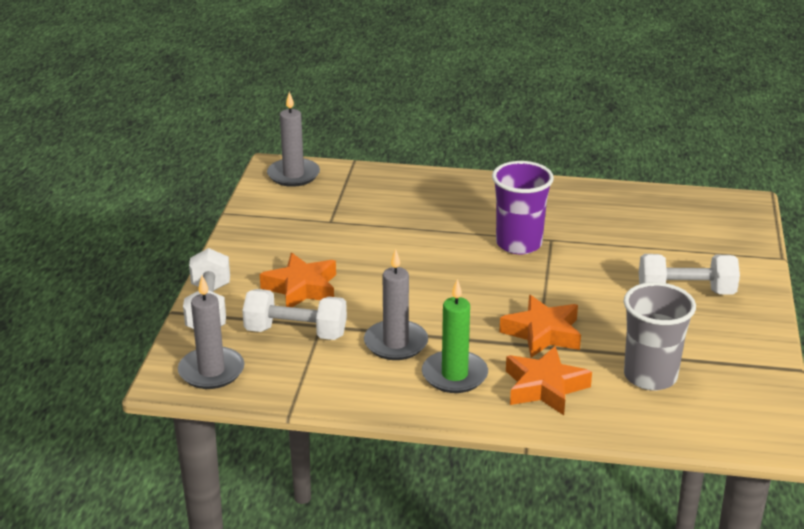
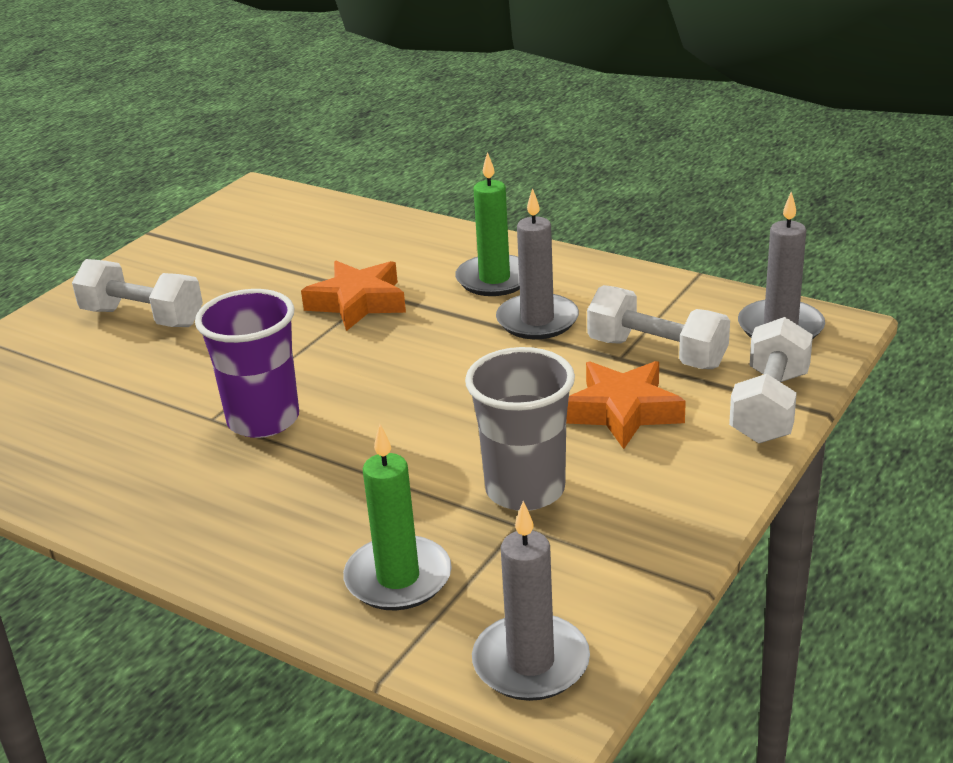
camera: 155 degrees left, 0 degrees up
(374, 190) = (398, 578): none -> green candle
(544, 387) = (410, 255): orange star -> none
(650, 376) = (295, 247): grey cup -> grey cup (525, 489)

